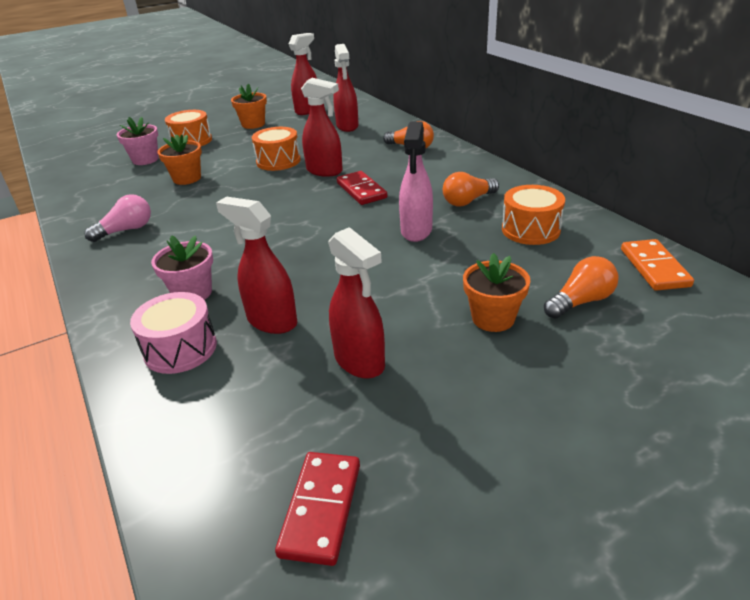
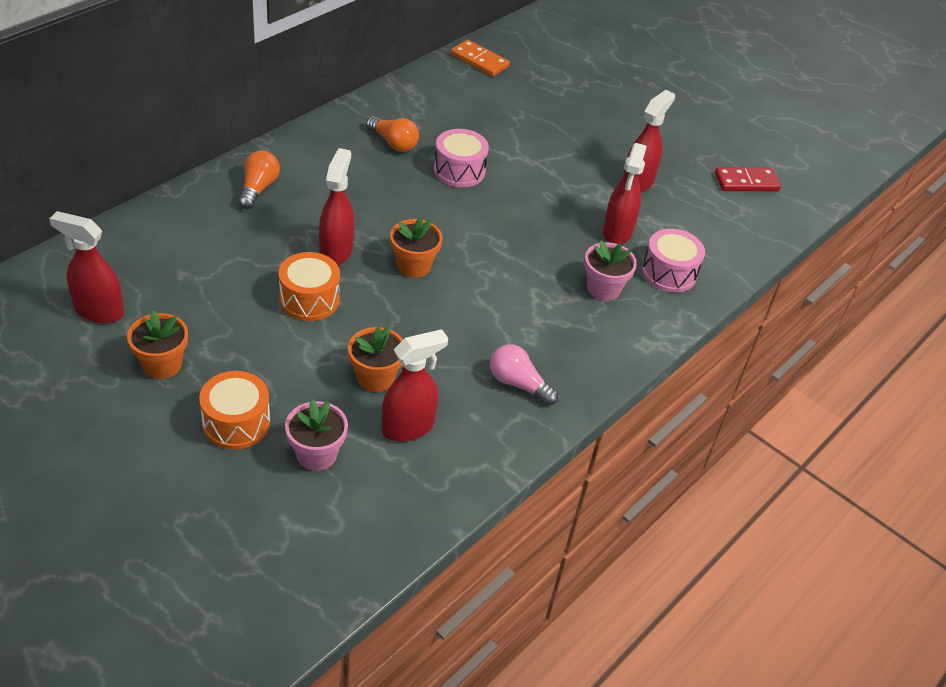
camera: 115 degrees left, 10 degrees up
(347, 126) = (179, 254): red spray bottle -> red spray bottle (408, 427)
(361, 190) = (383, 214): red domino -> none
(416, 231) = (459, 170): pink spray bottle -> pink drum
(493, 318) = (567, 129): orange flower pot -> orange flower pot (413, 266)
(530, 230) = (439, 110): orange drum -> none
(580, 301) = (533, 93): orange light bulb -> none
(654, 267) = (479, 60): orange domino -> orange domino turned 60 degrees clockwise

